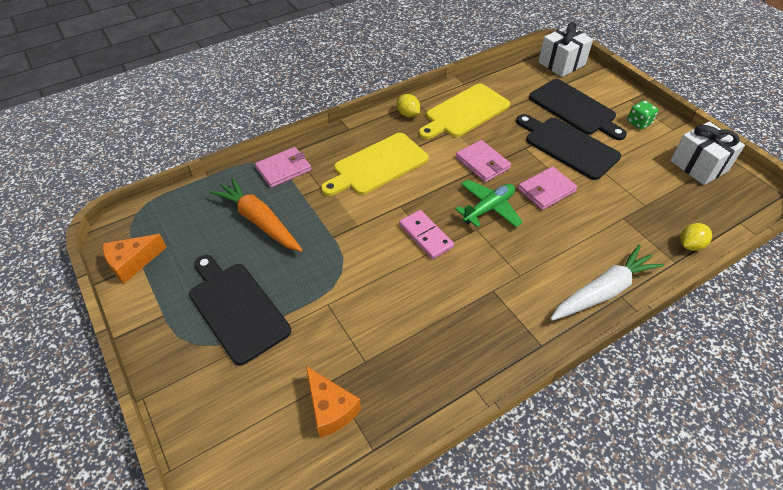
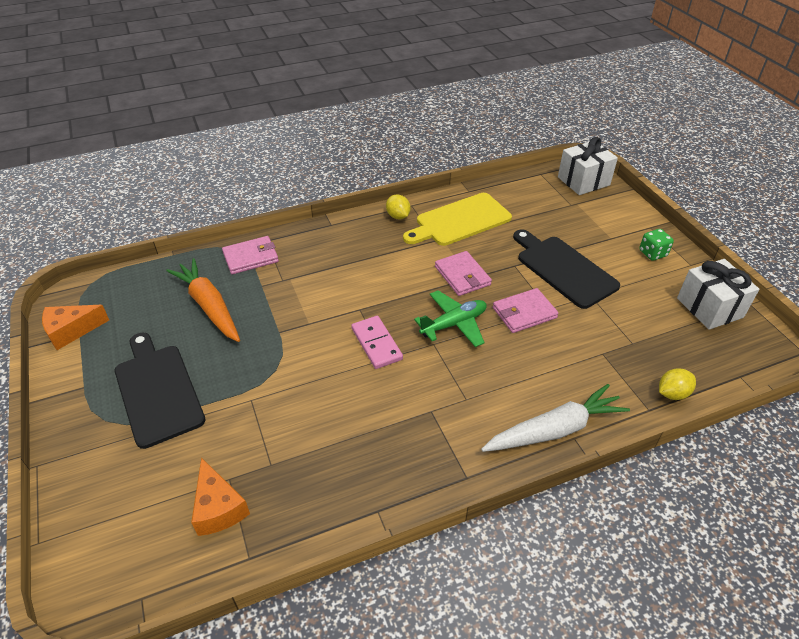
camera: 10 degrees right, 5 degrees down
(377, 165) = (348, 265): yellow cutting board -> none
(574, 109) = (583, 230): black cutting board -> none

